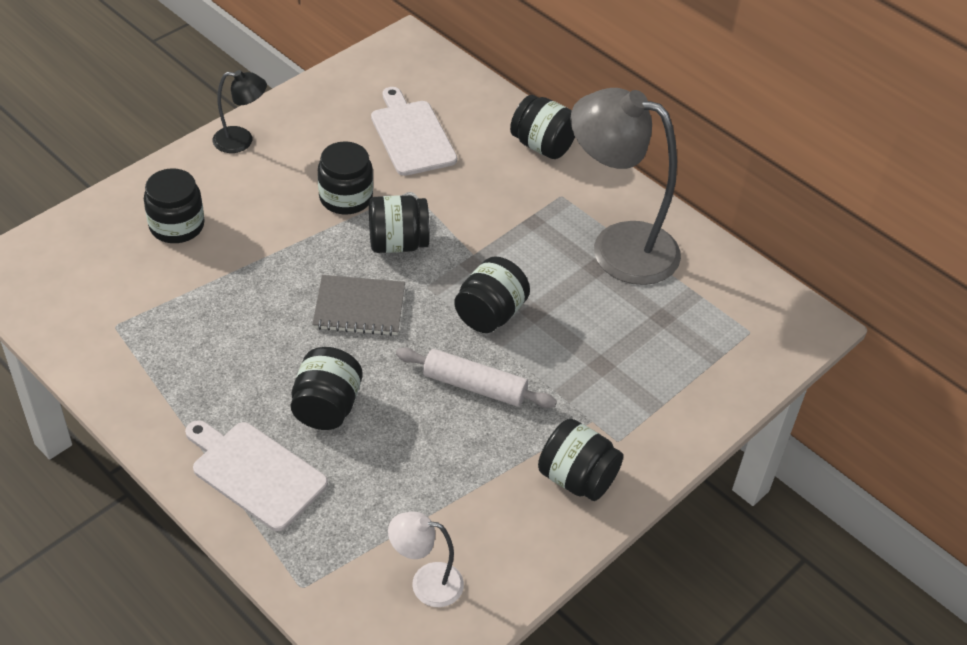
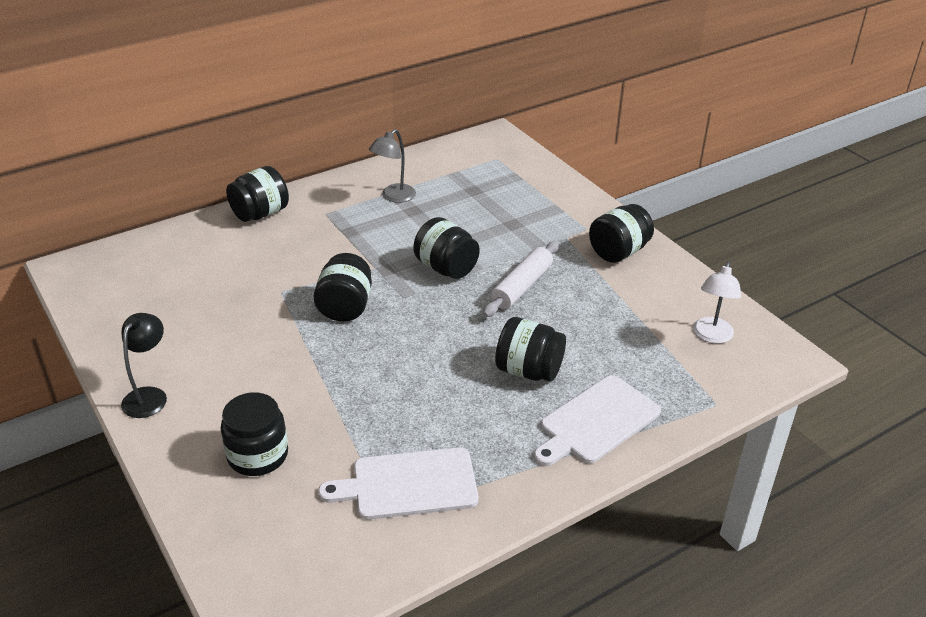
camera: 75 degrees left, 10 degrees down
(346, 198) = (271, 332): black jar -> none
(359, 307) = (416, 339): grey notebook -> none
(411, 135) = (206, 282): white cutting board -> white cutting board (409, 484)
(618, 246) = (394, 197): grey lamp -> grey lamp, size x0.48

